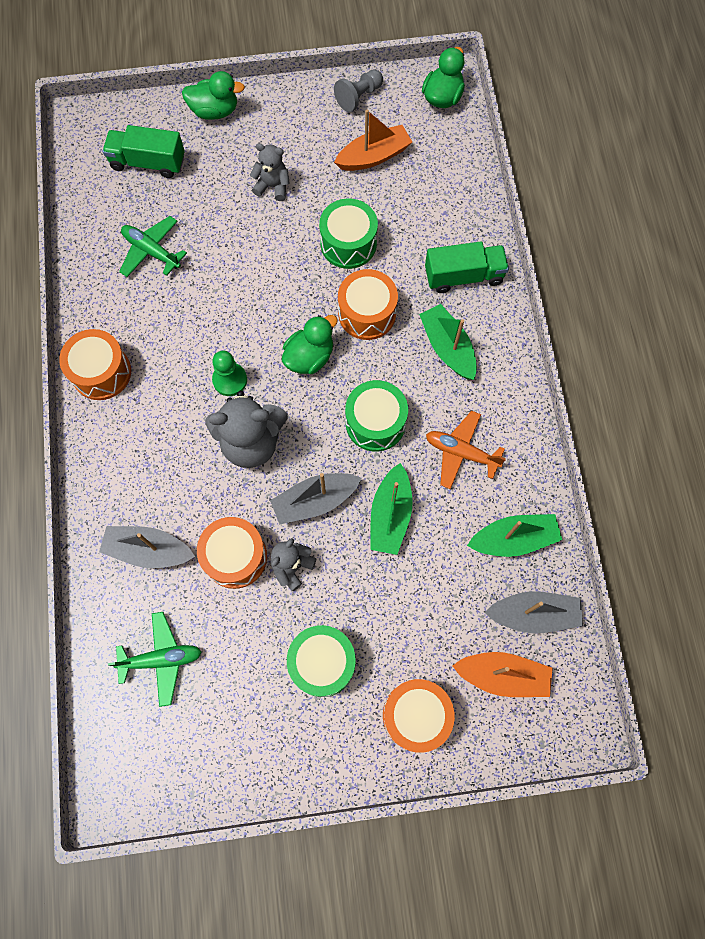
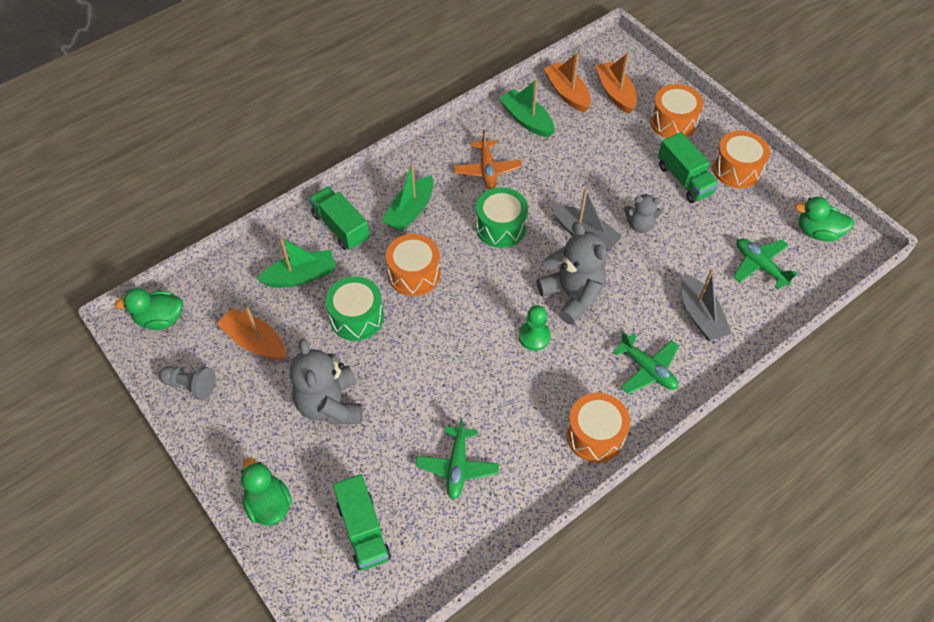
camera: 120 degrees left, 15 degrees down
(129, 459) = (647, 369): none -> green plane
(235, 557) = (660, 260): orange drum -> orange drum (736, 169)
(273, 186) = (330, 404): grey teddy bear -> grey teddy bear, size x1.79
(309, 357) = (477, 293): green duck -> green duck (817, 232)
(322, 663) = (684, 179): green drum -> green truck
(390, 515) = (561, 188): green boat -> green boat (301, 276)
(533, 614) = (567, 93): grey boat -> orange boat

